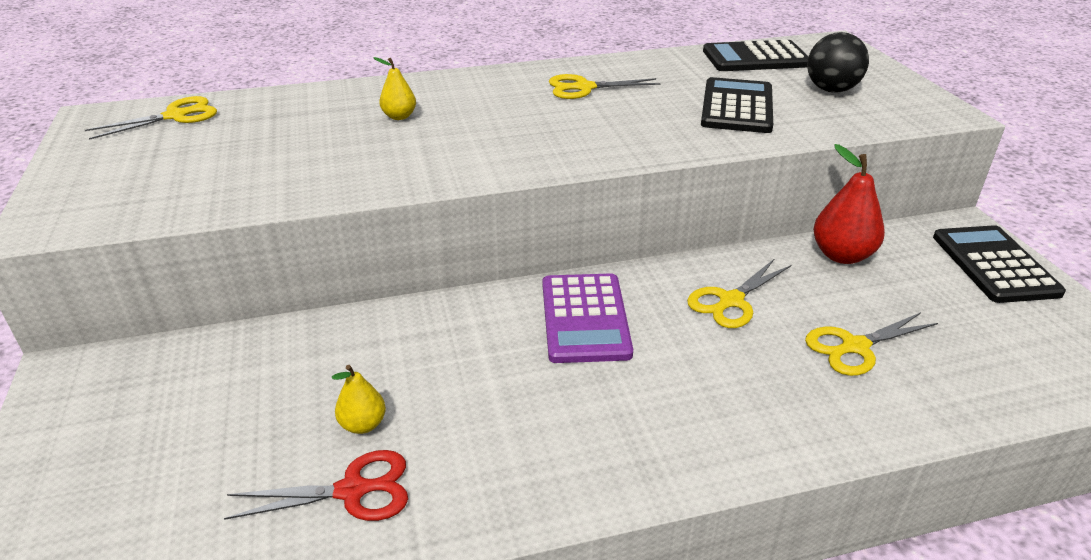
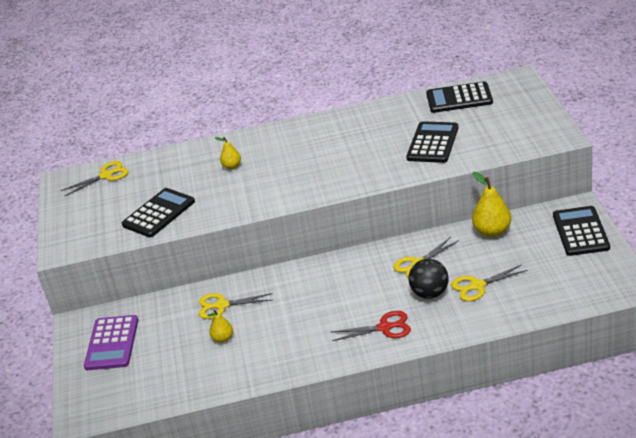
camera: 10 degrees right, 0 degrees up
(257, 175) = (158, 213): none -> black calculator
(352, 491) = (220, 366): red scissors -> red scissors (384, 328)
(584, 88) = (343, 134): yellow scissors -> yellow scissors (222, 305)
(585, 318) = (337, 279): purple calculator -> purple calculator (112, 343)
(831, 90) = (497, 124): black ball -> black ball (430, 293)
(842, 255) = (492, 231): red pear -> yellow pear

